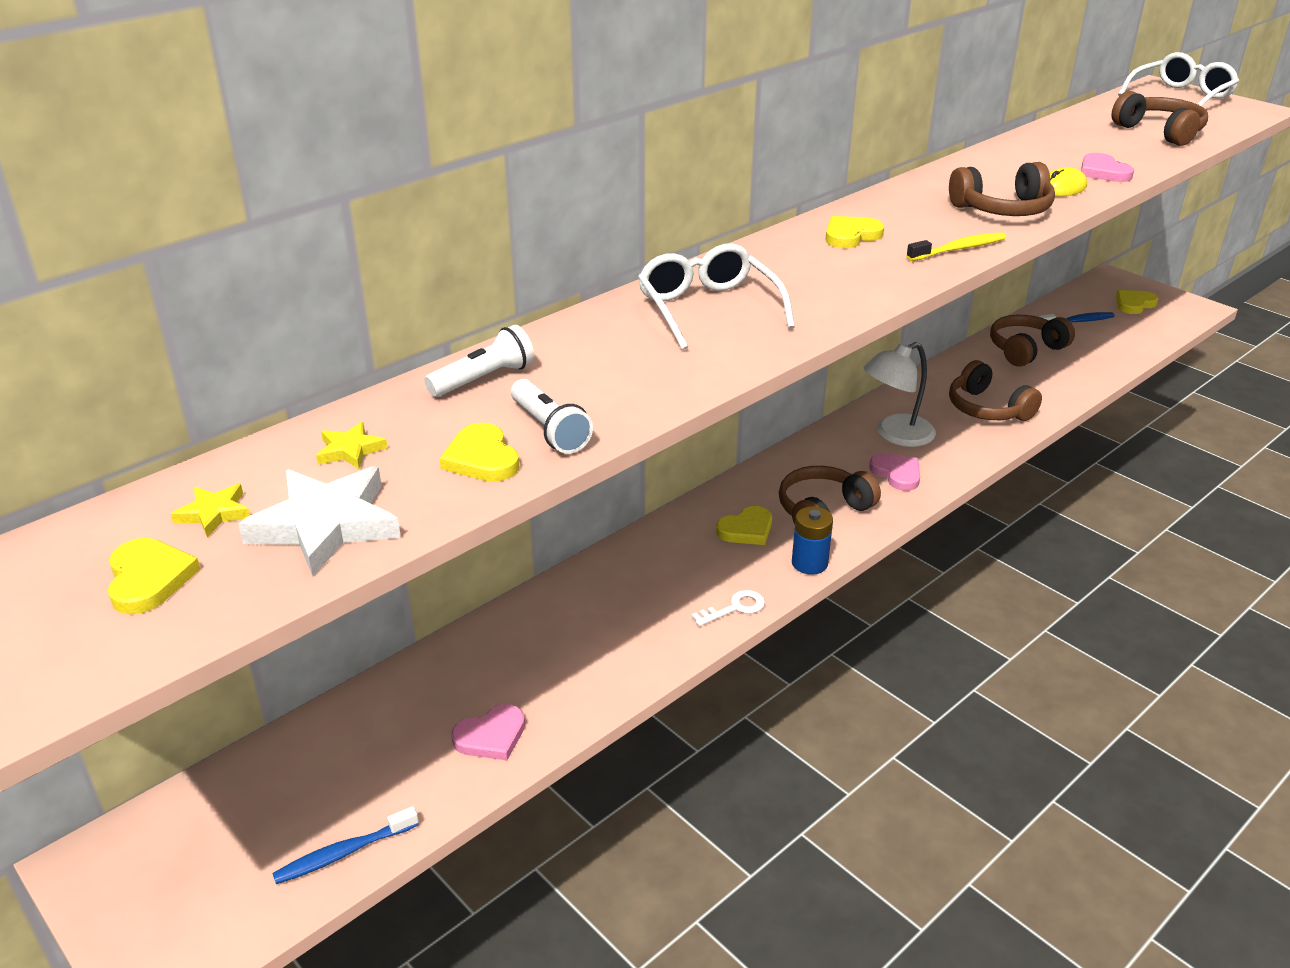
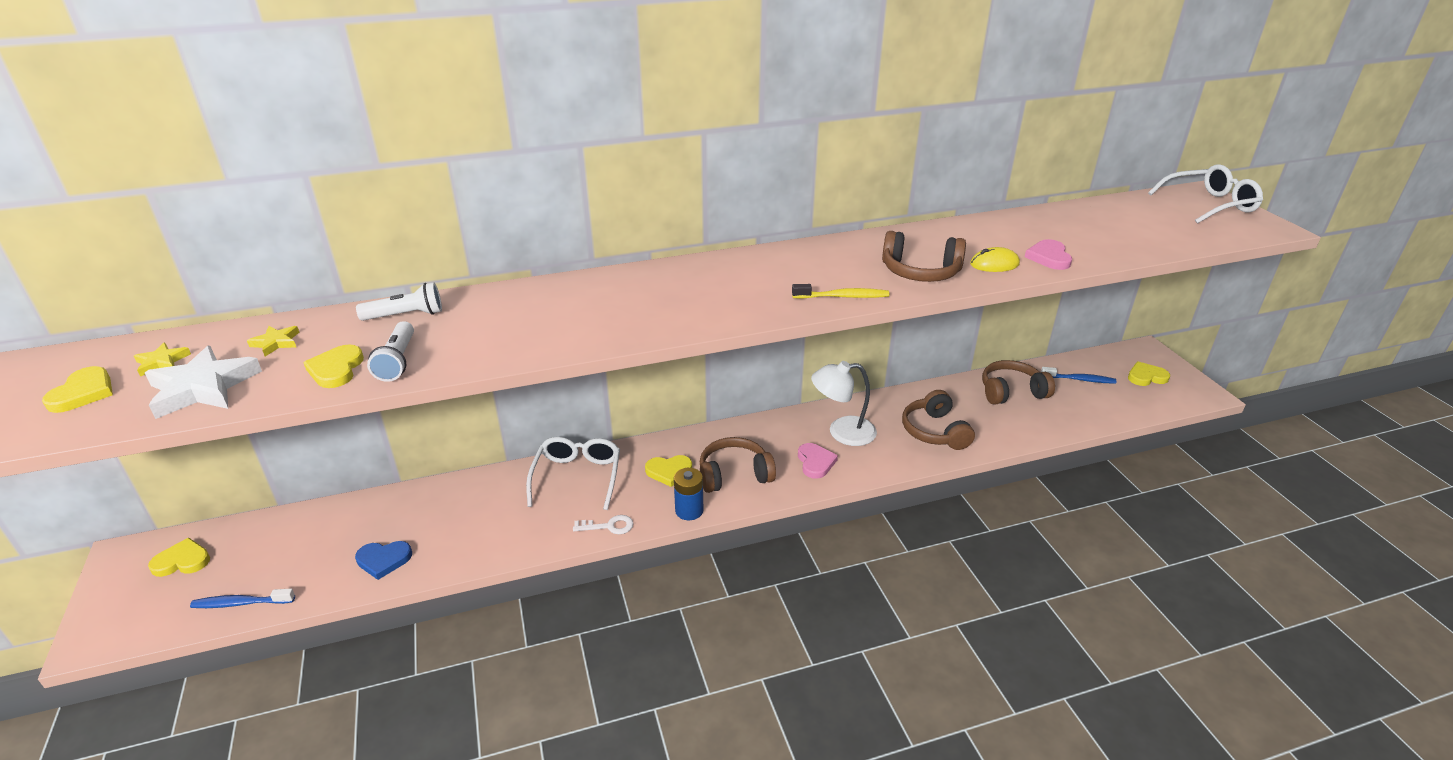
camera: 25 degrees right, 0 degrees up
(491, 736) = (383, 560): pink heart -> blue heart
(708, 309) = (603, 301): white glasses -> white glasses (577, 477)
(851, 235) = (774, 268): yellow heart -> yellow heart (182, 561)
(1160, 132) = (1148, 232): brown headphones -> none

